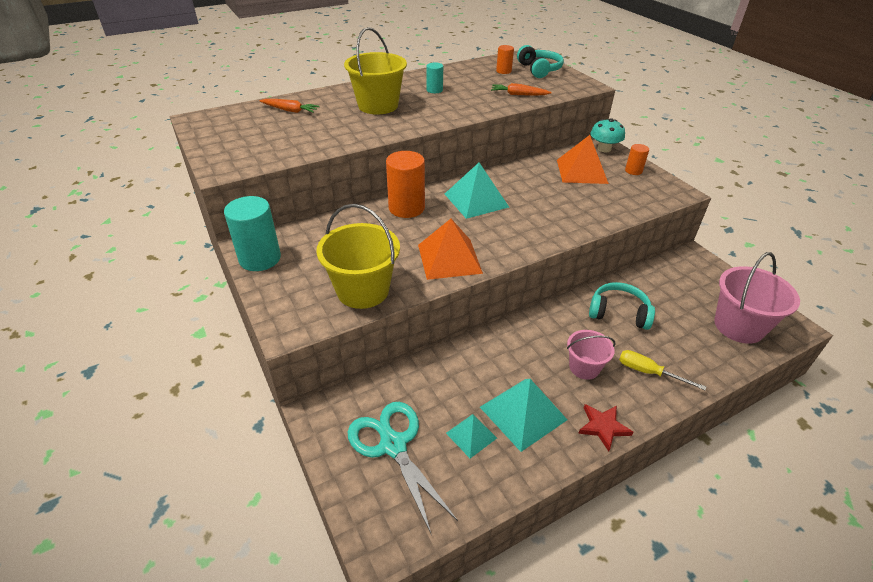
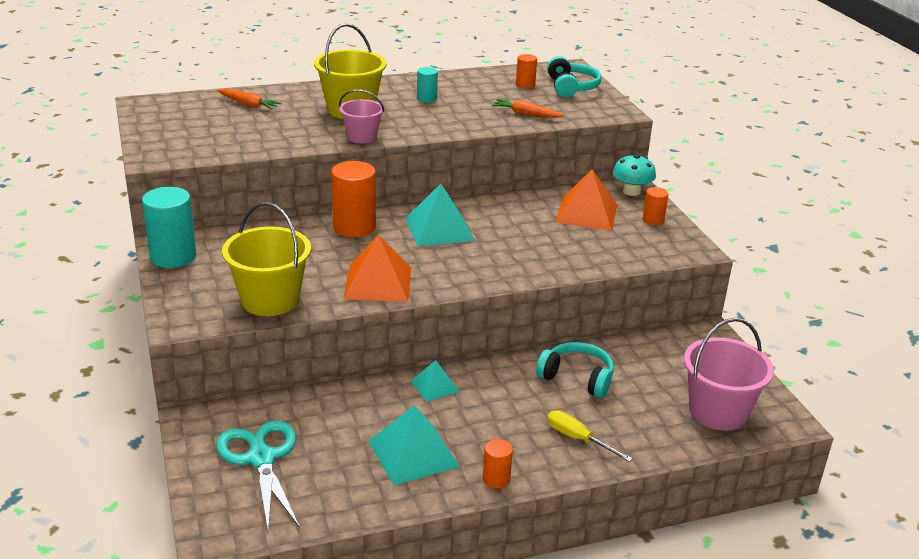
camera: 10 degrees right, 10 degrees down
(471, 435) = (347, 463): turquoise pyramid -> turquoise pyramid (434, 386)
(584, 367) = (505, 423): pink bucket -> pink bucket (361, 137)
(603, 427) = (496, 479): red star -> orange cylinder

